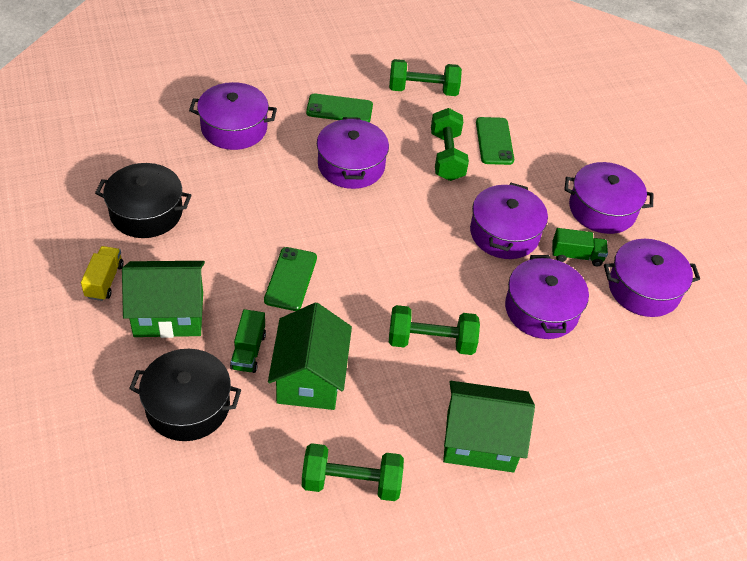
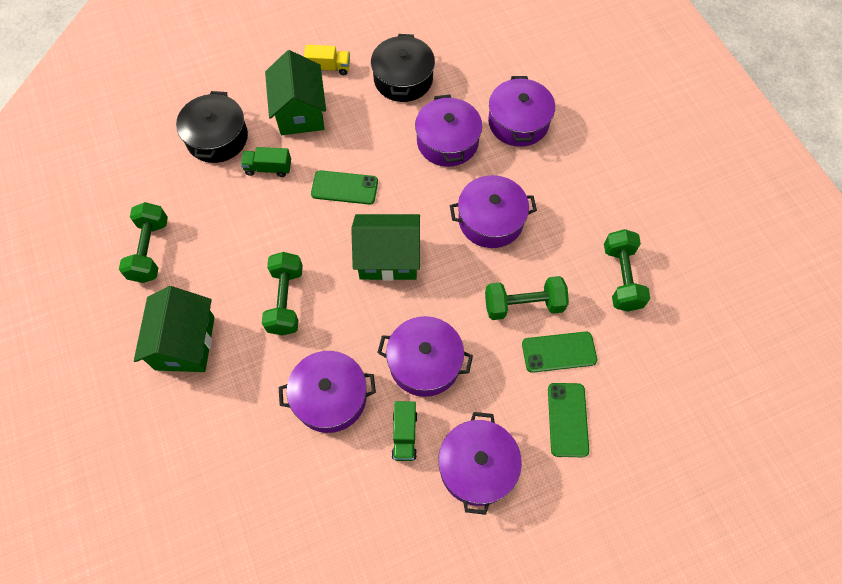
camera: 90 degrees right, 15 degrees up
(310, 378) = (244, 213): green house -> green house (388, 258)
(339, 109) = (568, 203): green phone -> green phone (567, 419)
(644, 289) = (367, 504): purple pot -> purple pot (447, 141)

